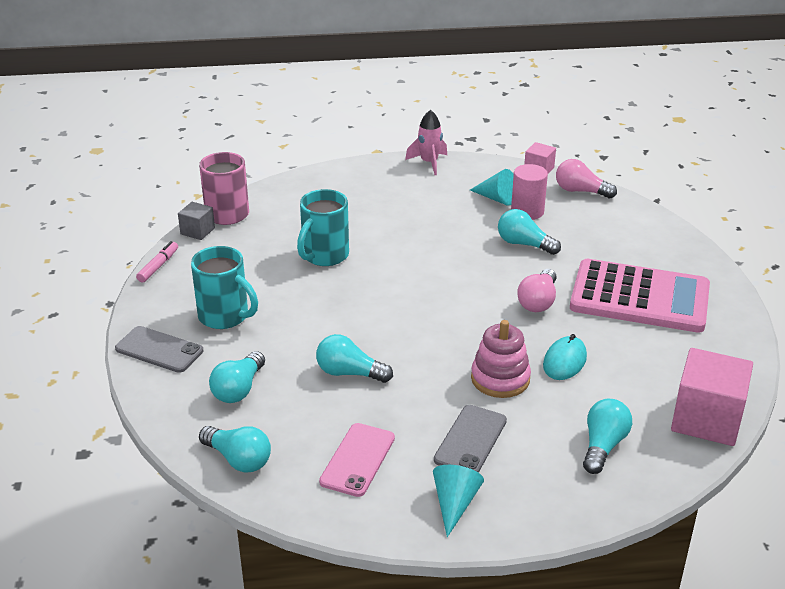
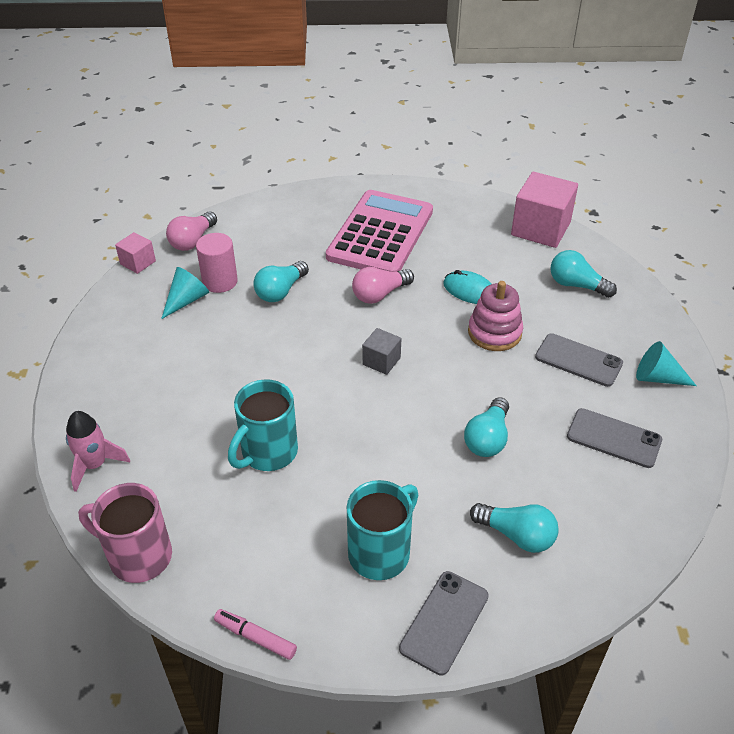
camera: 85 degrees left, 10 degrees up
(197, 231) = (175, 592): grey cube -> grey cube (381, 361)
(238, 459) = (626, 533): turquoise light bulb -> none
(324, 256) = (268, 452): turquoise mug -> turquoise mug turned 90 degrees clockwise
(357, 459) = (614, 438): pink phone -> grey phone
(429, 163) = (86, 346): pink rocket -> pink rocket (95, 465)
(538, 301) = (380, 294): pink light bulb -> pink light bulb turned 120 degrees clockwise

